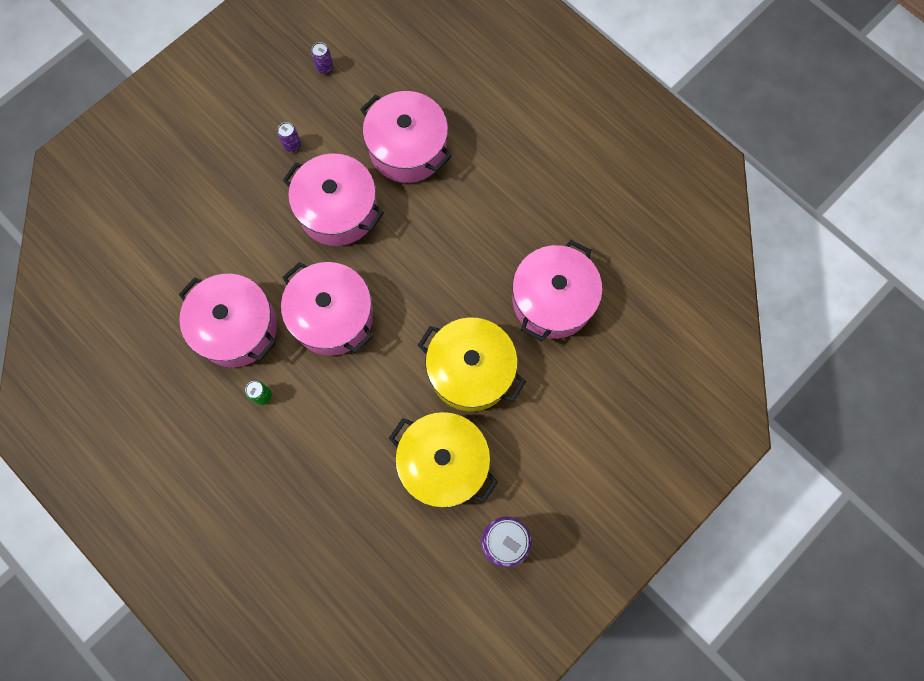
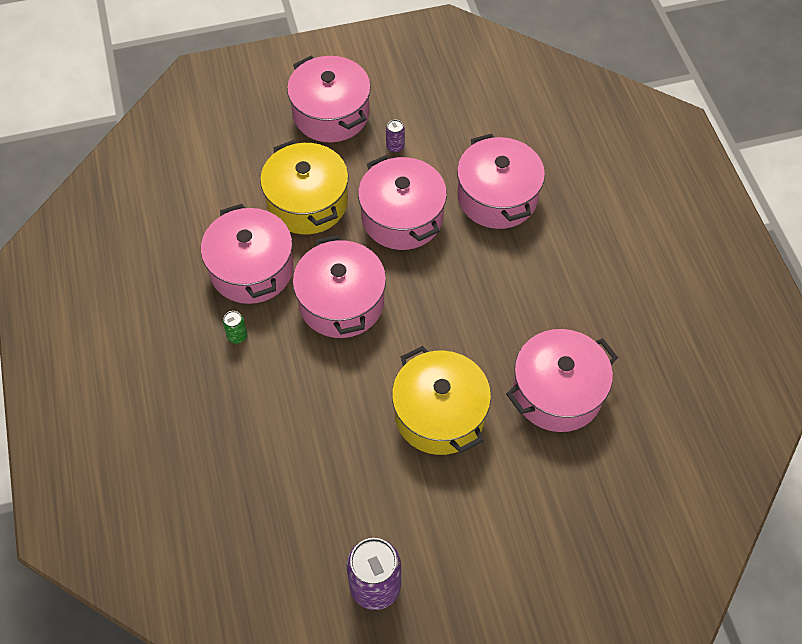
camera: 30 degrees right, 15 degrees down
(215, 141) = (331, 114): none -> pink pot
(324, 67) = (463, 99): purple can -> none
(443, 463) = (363, 483): yellow pot -> yellow pot (307, 202)

